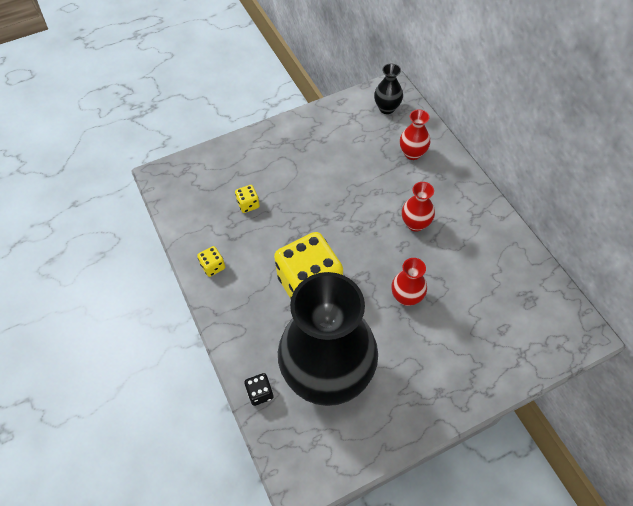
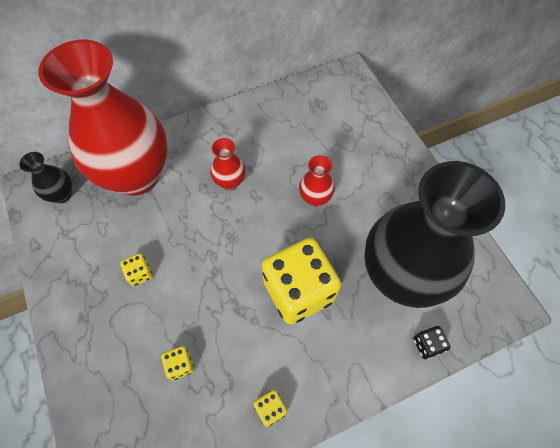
camera: 90 degrees left, 5 degrees up
(320, 169) = (140, 273): none -> yellow dice
(412, 153) = (136, 175): red vase -> red vase, size x2.49

